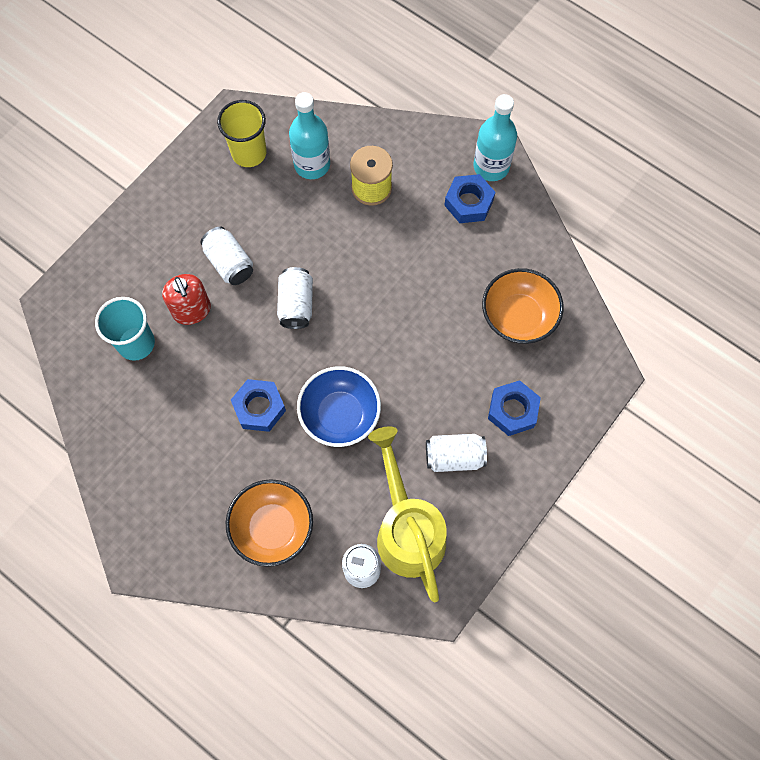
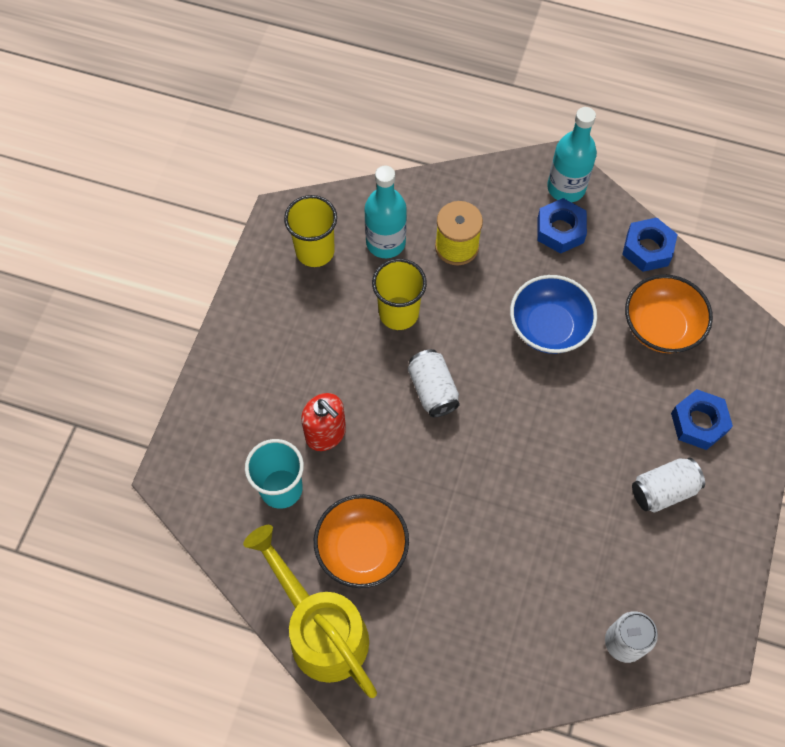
camera: 20 degrees left, 5 degrees down
(229, 263) = (344, 371): white can -> none
(259, 408) = (442, 511): blue nut -> blue nut (647, 249)
(272, 528) = (512, 633): orange bowl -> orange bowl (362, 549)
(296, 229) = (398, 313): none -> yellow cup
(340, 415) = (528, 488): blue bowl -> blue bowl (549, 327)
(407, 530) = (651, 583): yellow watering can -> yellow watering can (321, 630)

